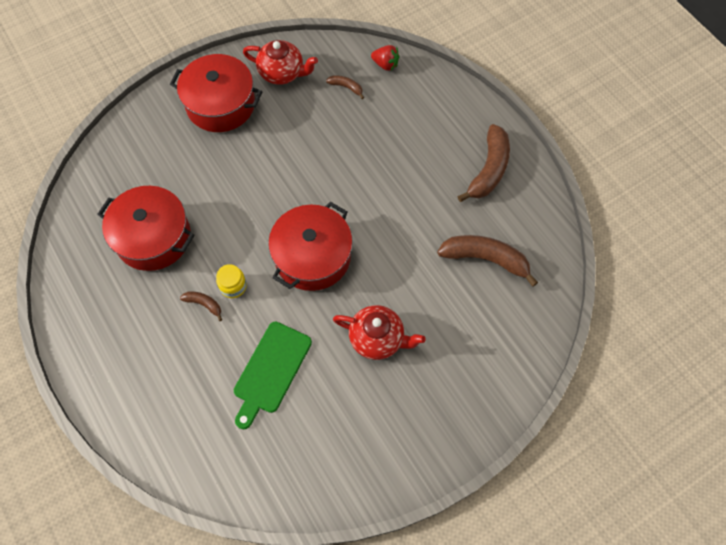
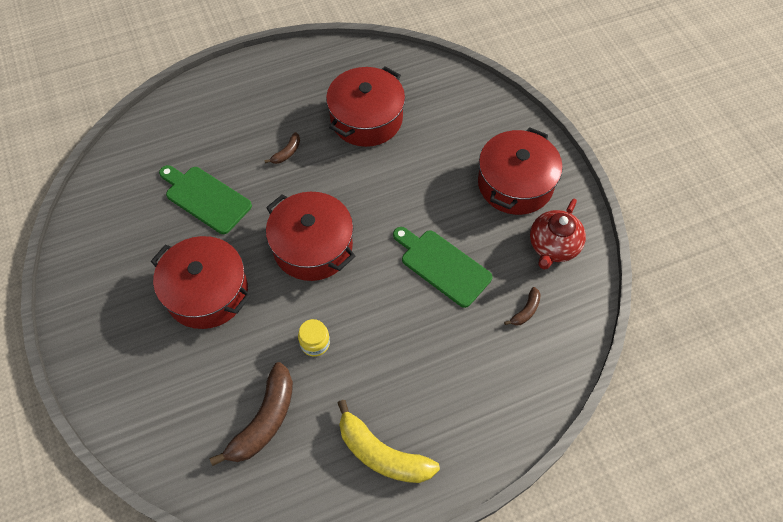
camera: 100 degrees right, 5 degrees down
(233, 286) = (299, 176): yellow jar -> yellow jar (315, 343)
(315, 150) = (442, 266): none -> green cutting board
(377, 338) = (207, 292): red teapot -> red pot
(385, 64) = (557, 361): red strawberry -> none
(489, 169) = (382, 454): brown banana -> yellow banana

